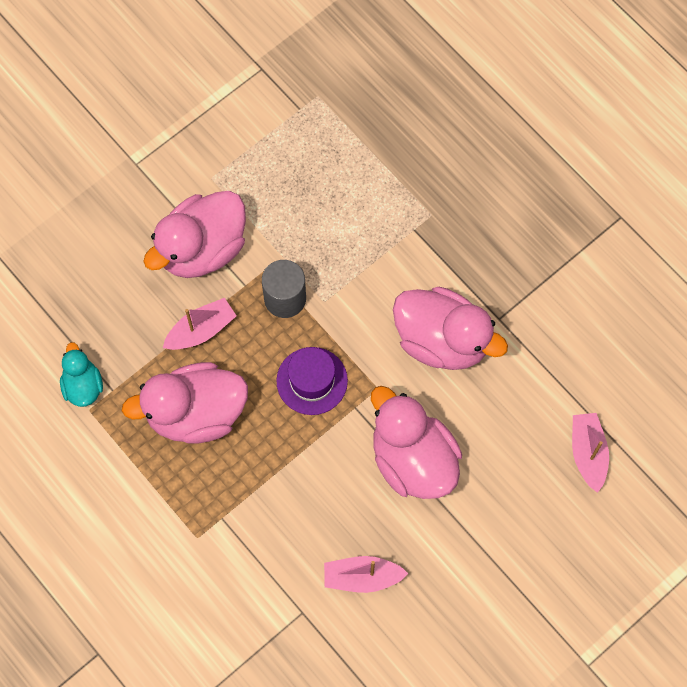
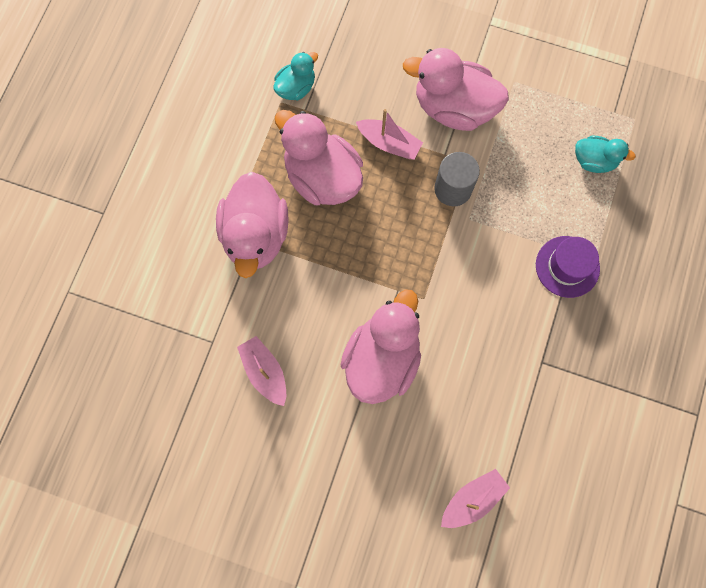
camera: 60 degrees right, 5 degrees up
(312, 381) = (399, 246): purple hat -> purple hat (567, 266)
(336, 156) = (594, 161): none -> turquoise duck
(442, 340) = (494, 327): pink duck -> pink duck (256, 235)

